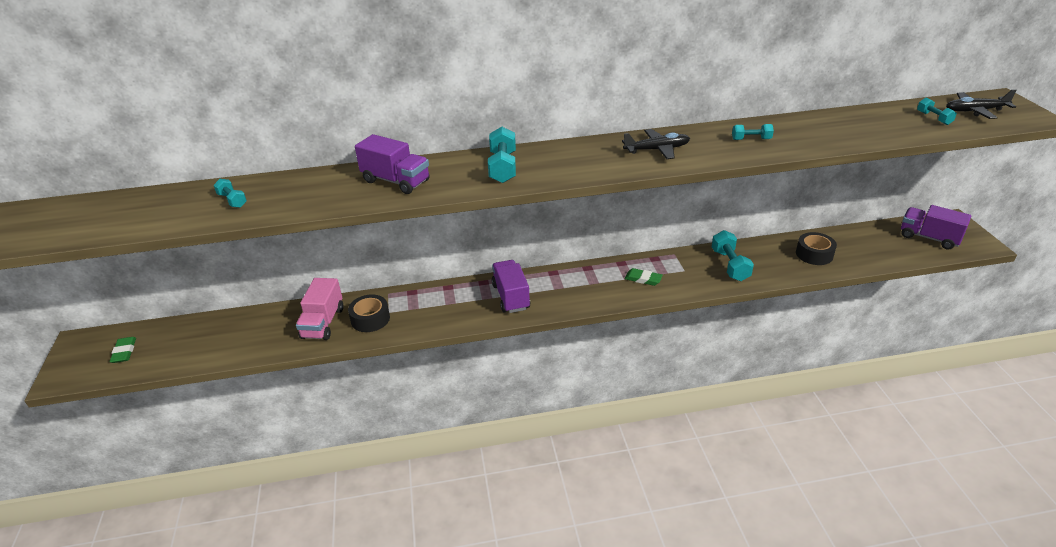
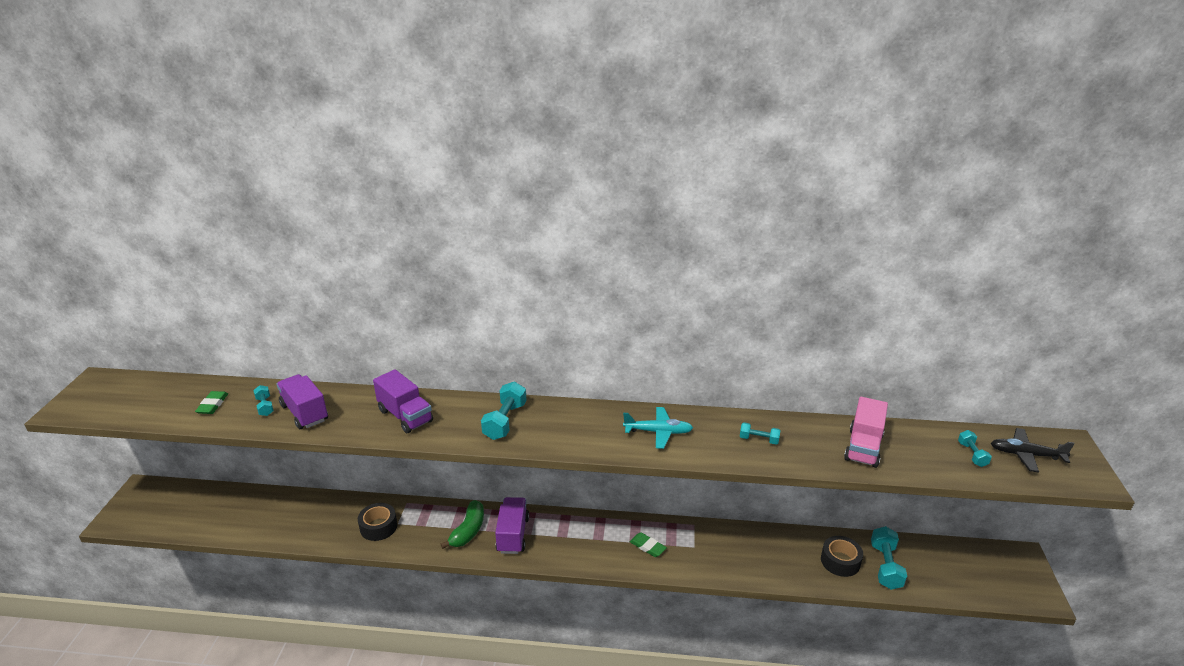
camera: 15 degrees right, 5 degrees down
(124, 352) = (170, 508): green eraser -> green eraser (212, 405)
(323, 323) = (337, 520): pink truck -> pink truck (863, 447)
(465, 303) = (468, 530): none -> green banana
(657, 150) = (658, 432): black plane -> turquoise plane
(730, 265) = (743, 552): turquoise dumbbell -> turquoise dumbbell (885, 566)
(929, 238) = (981, 572): purple truck -> purple truck (305, 413)

